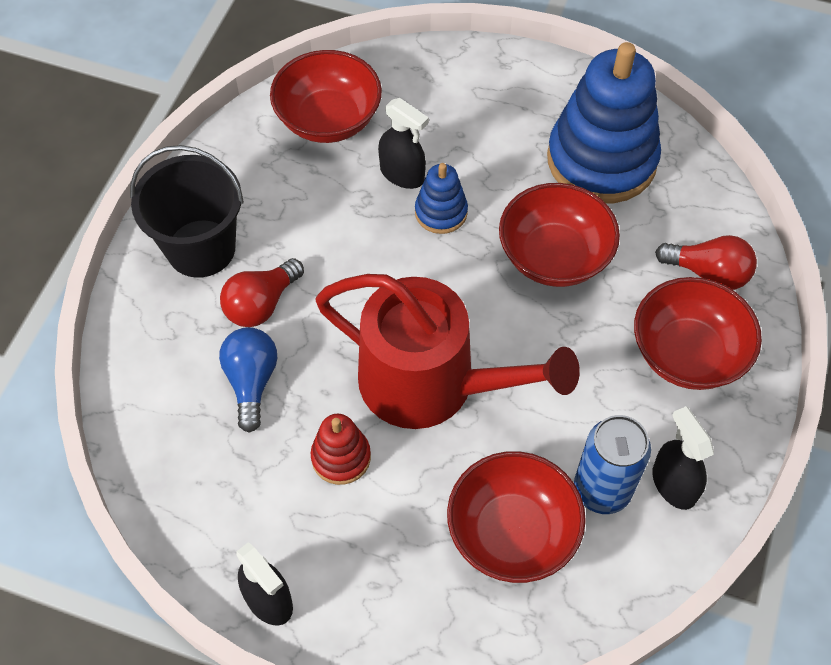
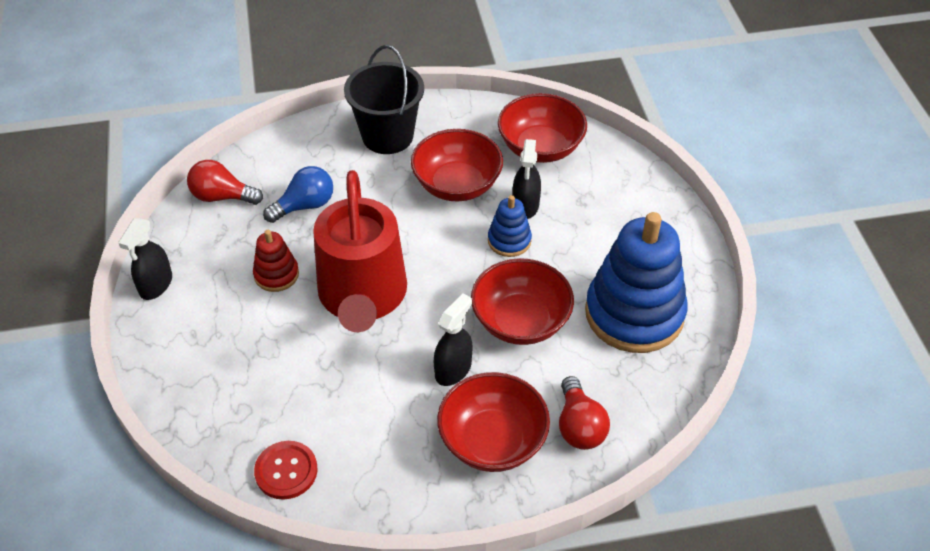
camera: 60 degrees right, 10 degrees down
(261, 304) = (365, 183): red light bulb -> red light bulb (222, 196)
(512, 532) = (272, 392): red bowl -> red bowl (457, 185)
(602, 490) = (337, 432): blue can -> none
(626, 562) = (286, 471): none -> red button
(673, 484) = (369, 476): black spray bottle -> black spray bottle (453, 369)

